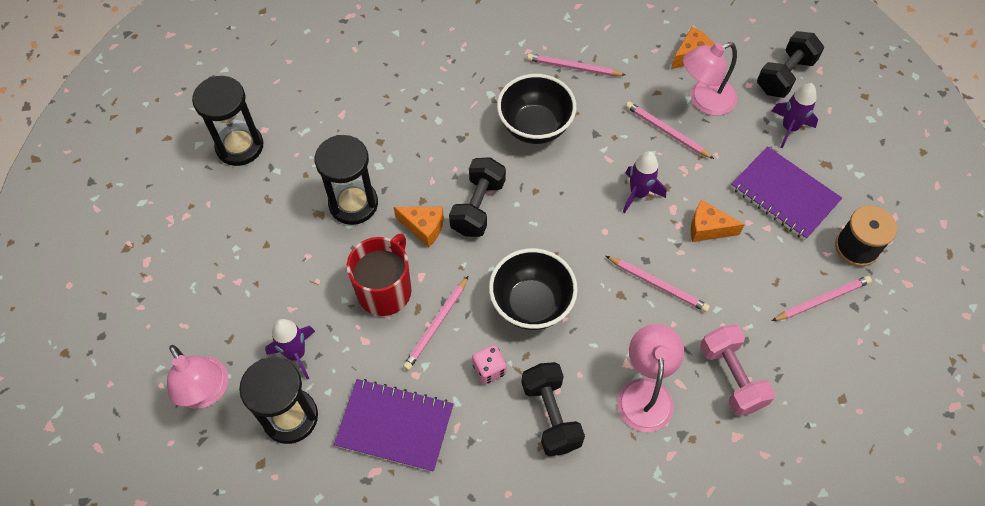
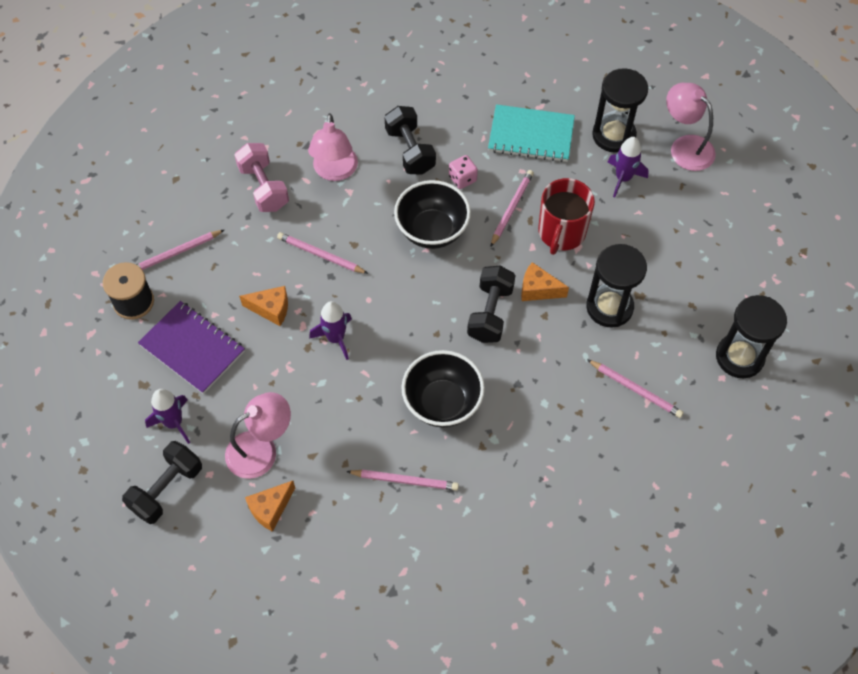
camera: 175 degrees right, 0 degrees up
(395, 426) = (531, 135): purple notebook -> turquoise notebook
(667, 132) = (304, 408): pink pencil -> pink pencil (635, 390)

